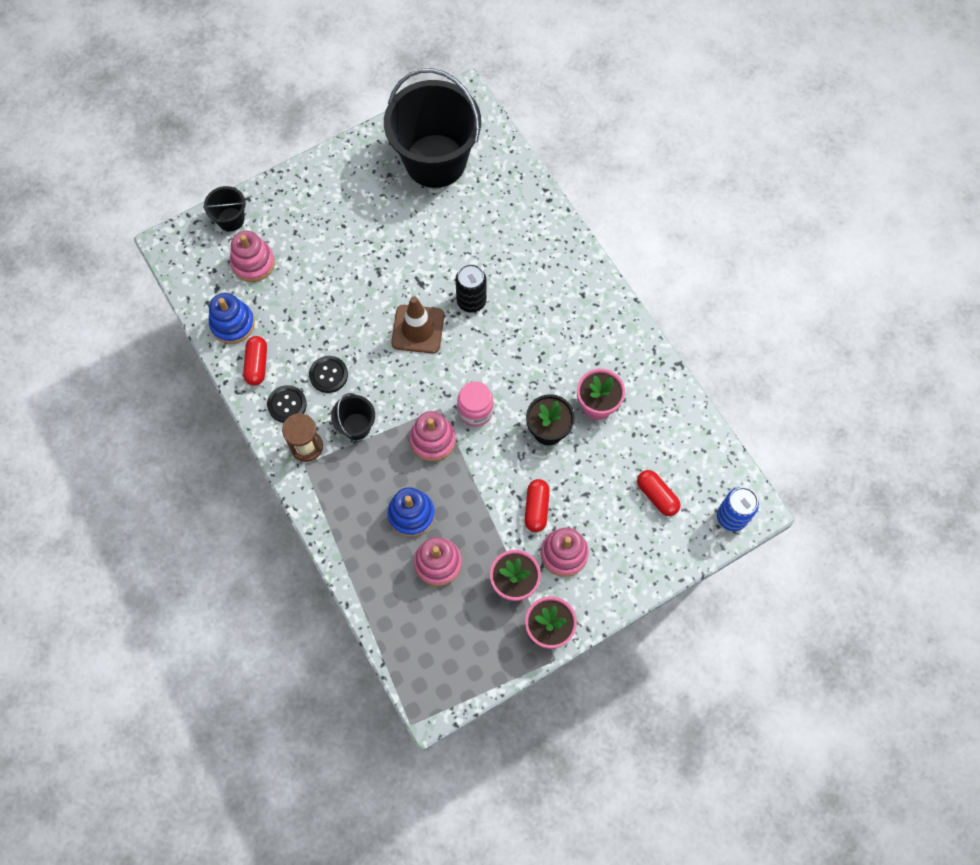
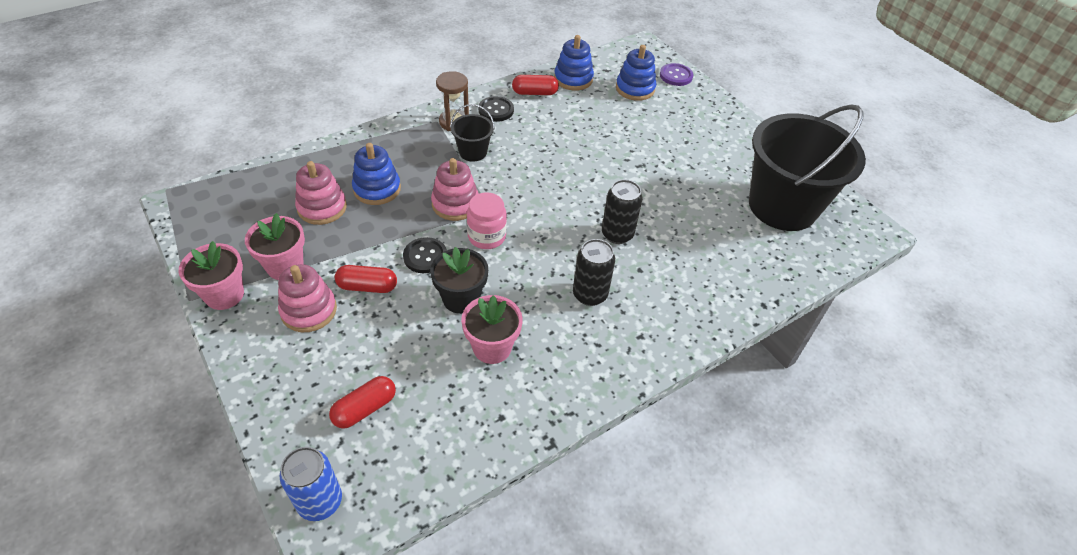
camera: 85 degrees right, 20 degrees down
(231, 219) = (676, 76): black bucket -> purple button
(253, 263) = (635, 89): pink stacking toy -> blue stacking toy
(328, 375) = (526, 134): black button -> black button (425, 256)
(418, 329) = (579, 193): brown traffic cone -> none
(541, 329) = (590, 294): none -> black can

